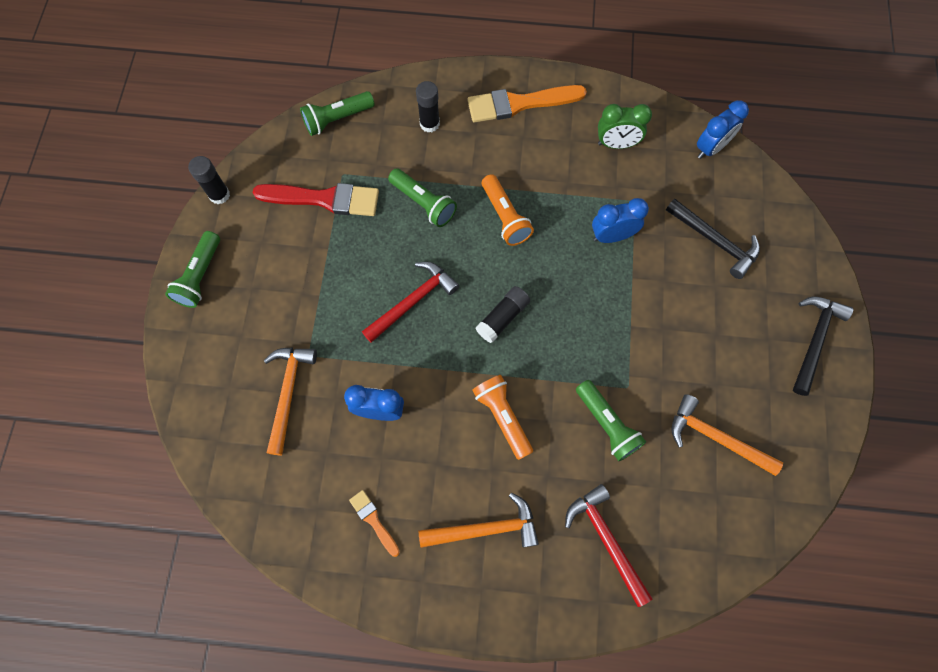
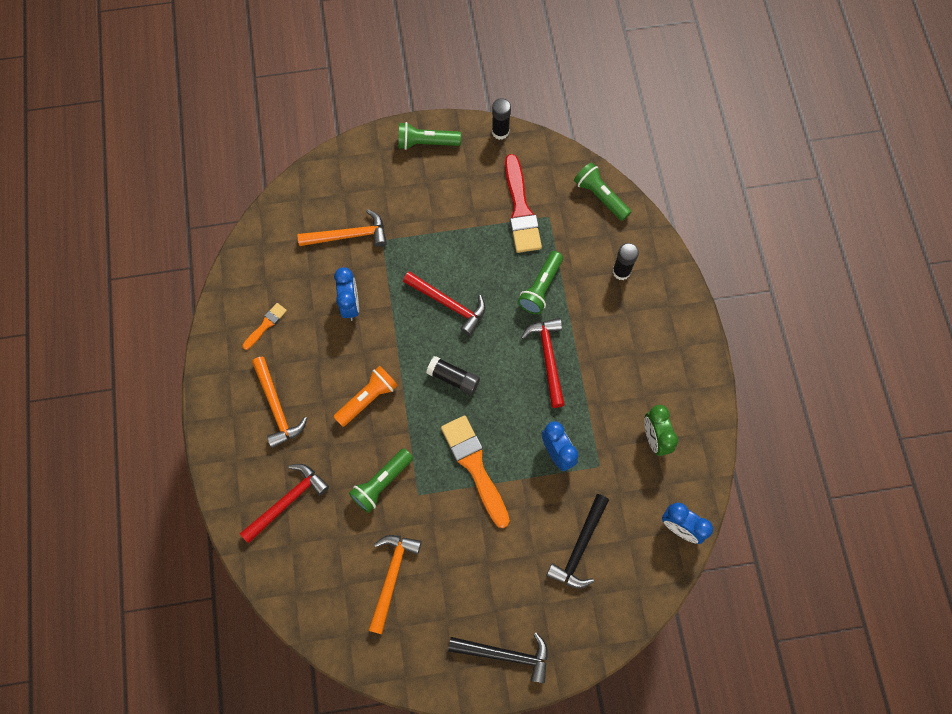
camera: 75 degrees right, 0 degrees up
(505, 217) = (548, 357): orange flashlight -> red hammer
(520, 104) = (669, 342): orange brush -> orange brush (474, 466)

